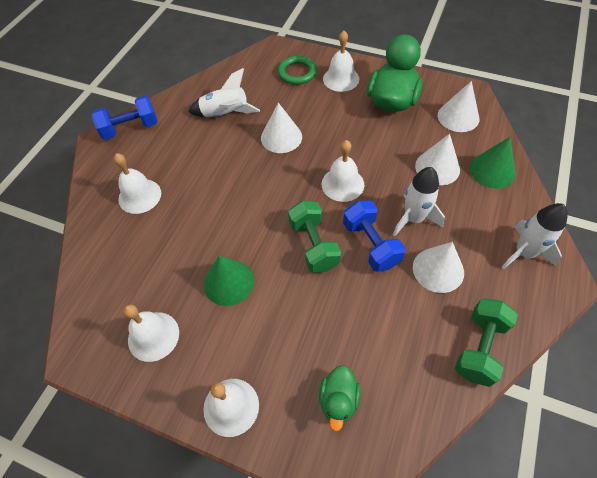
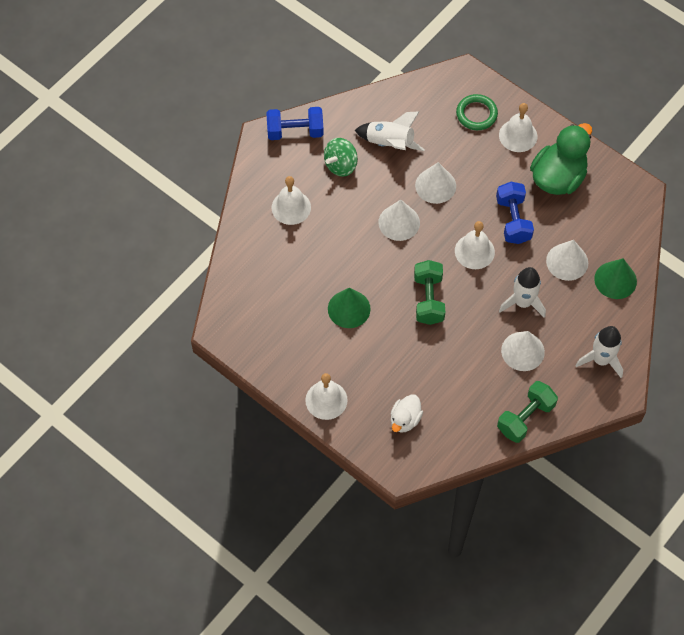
camera: 15 degrees right, 5 degrees up
(153, 336) = (280, 333): white bell -> none
(182, 144) = (341, 165): none -> green spinning top
(338, 400) = (405, 419): green duck -> white duck
(371, 244) = (476, 313): blue dumbbell -> blue dumbbell (513, 220)
(458, 117) = (613, 215): white cone -> white cone (399, 222)

